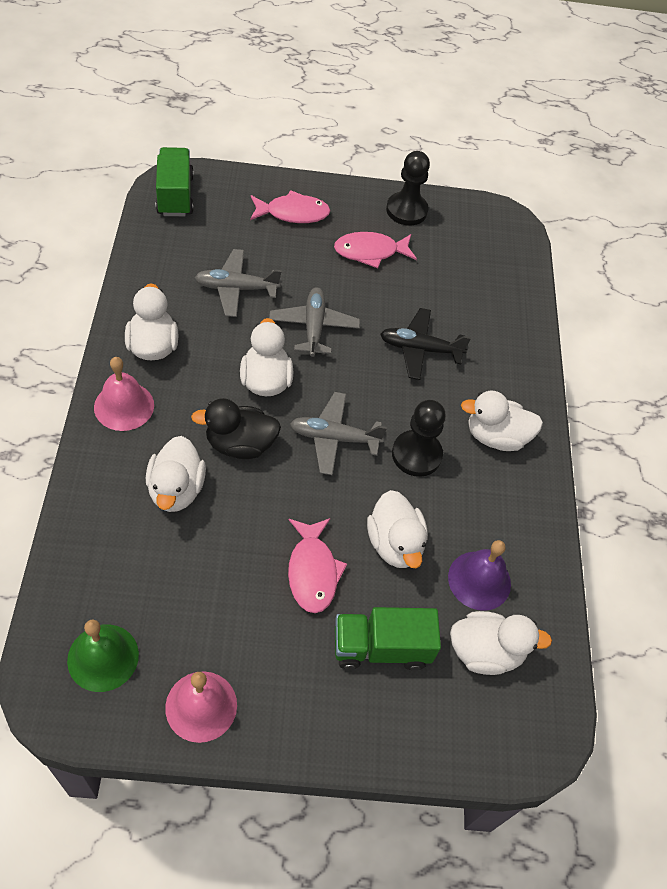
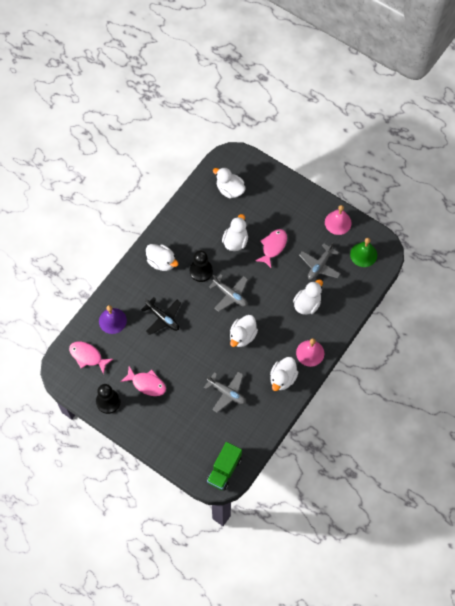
camera: 140 degrees left, 10 degrees up
(240, 444) = (271, 311): black duck -> none
(293, 213) = (169, 428): pink fish -> pink fish (88, 356)
(313, 327) = (203, 353): grey plane -> grey plane (319, 265)
(381, 647) = (265, 209): green truck -> none
(479, 580) = (213, 213): purple bell -> purple bell (112, 320)

